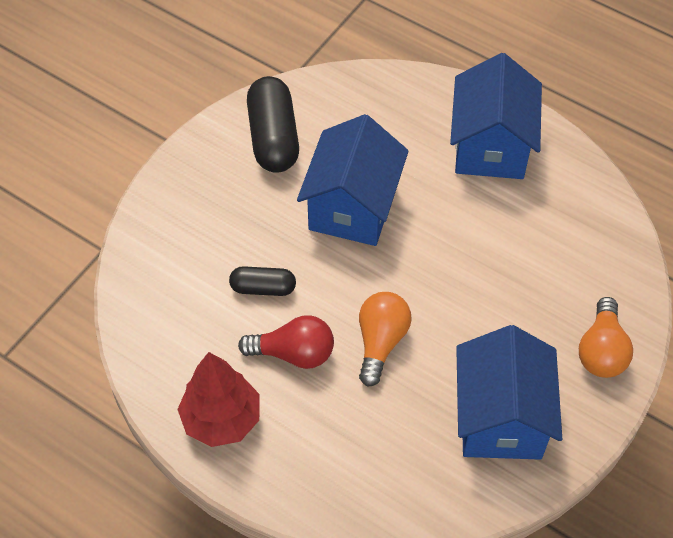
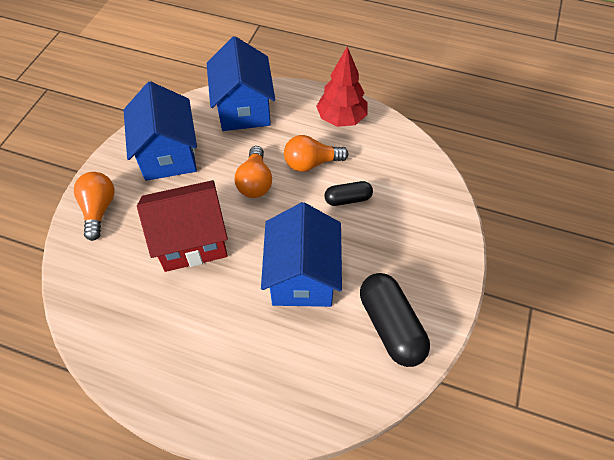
camera: 165 degrees right, 0 degrees up
(293, 353) = (311, 163): red light bulb -> orange light bulb
(479, 279) = (191, 241): none -> red house
(490, 146) = (194, 366): blue house -> blue house (244, 109)

